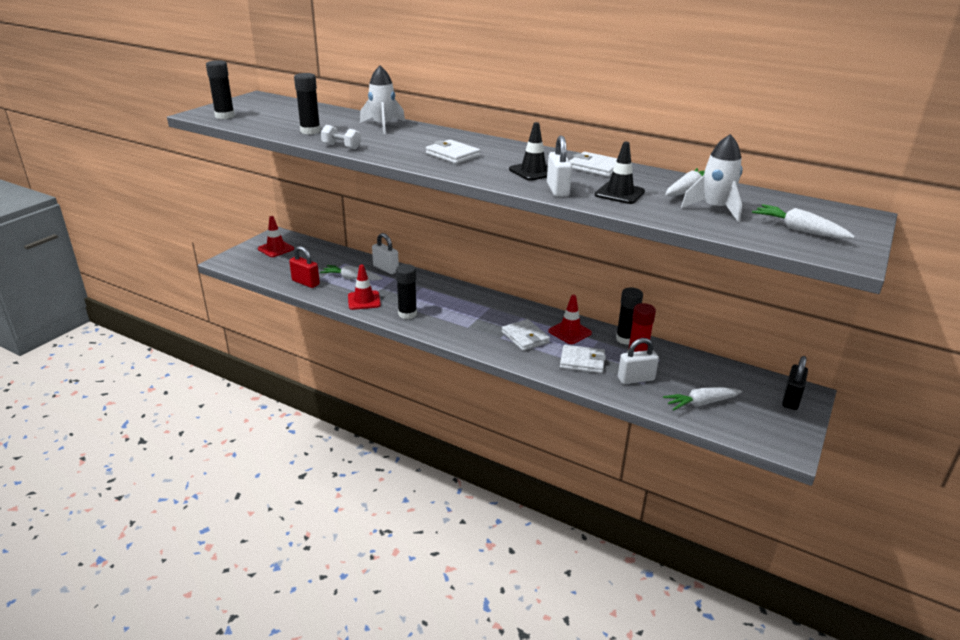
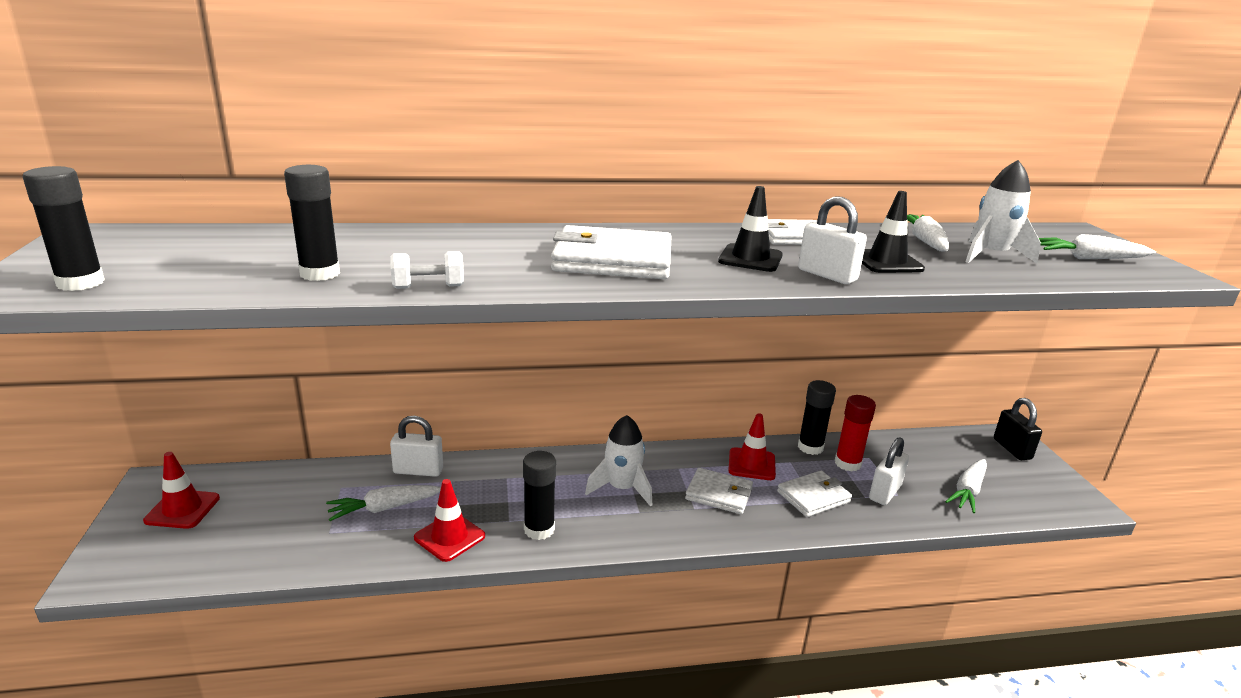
camera: 40 degrees left, 5 degrees down
(305, 282) = (314, 549): red padlock -> none
(383, 126) = (424, 239): white rocket -> white rocket (622, 488)
(452, 155) = (612, 260): white wallet -> white wallet, size x1.59

